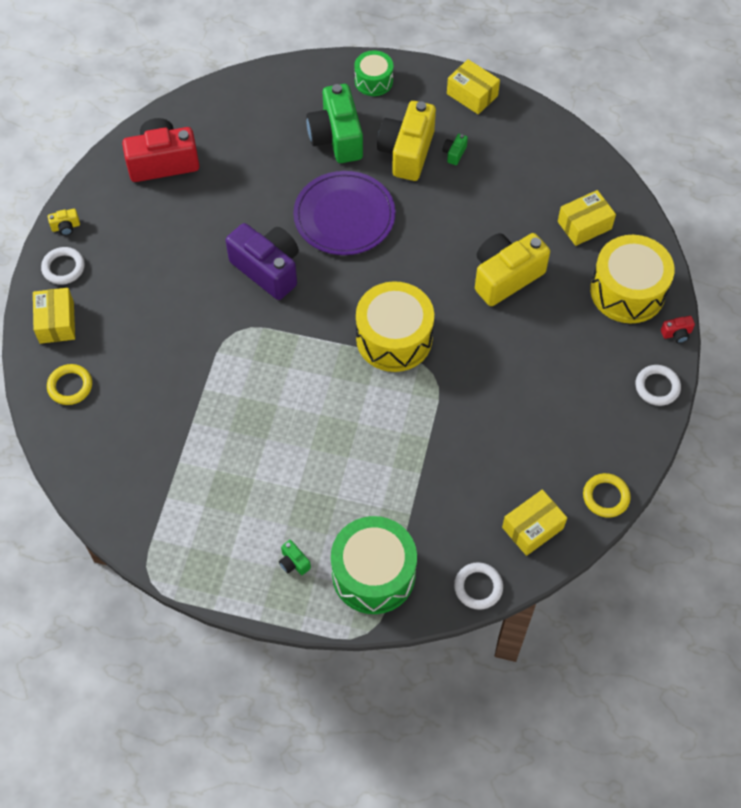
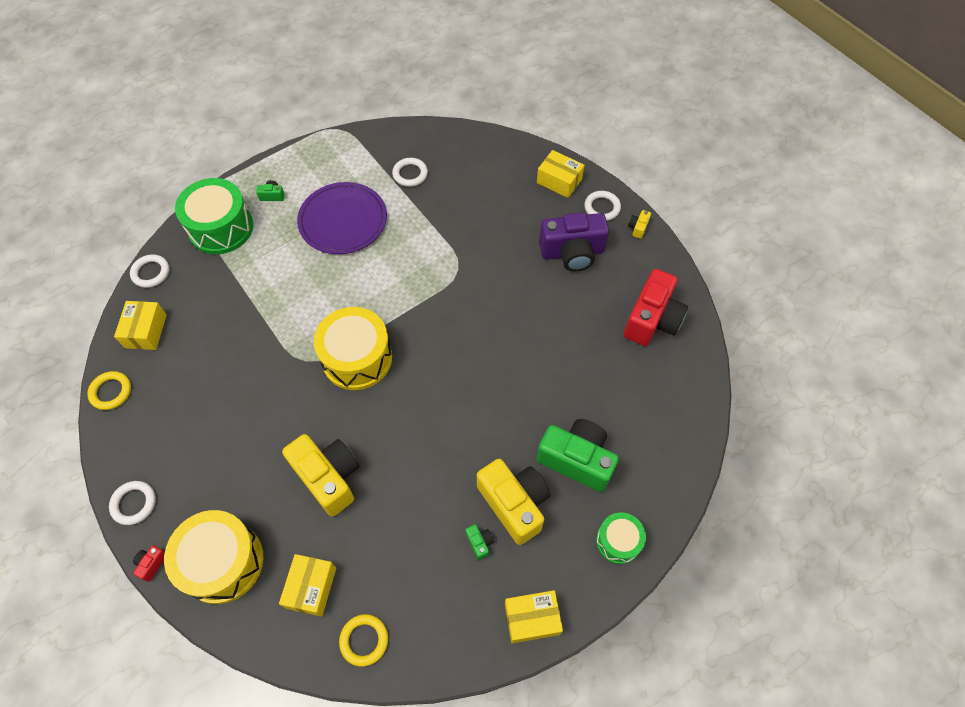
camera: 130 degrees right, 0 degrees up
(70, 386) = (503, 162): yellow ring -> yellow ring (364, 640)
(156, 457) = (410, 174): none -> white ring
(268, 269) = (490, 321): purple camera -> purple camera (572, 252)
(344, 216) = (492, 406): purple plate -> purple plate (343, 220)
(505, 277) = (328, 477): yellow camera -> yellow camera turned 45 degrees counterclockwise

